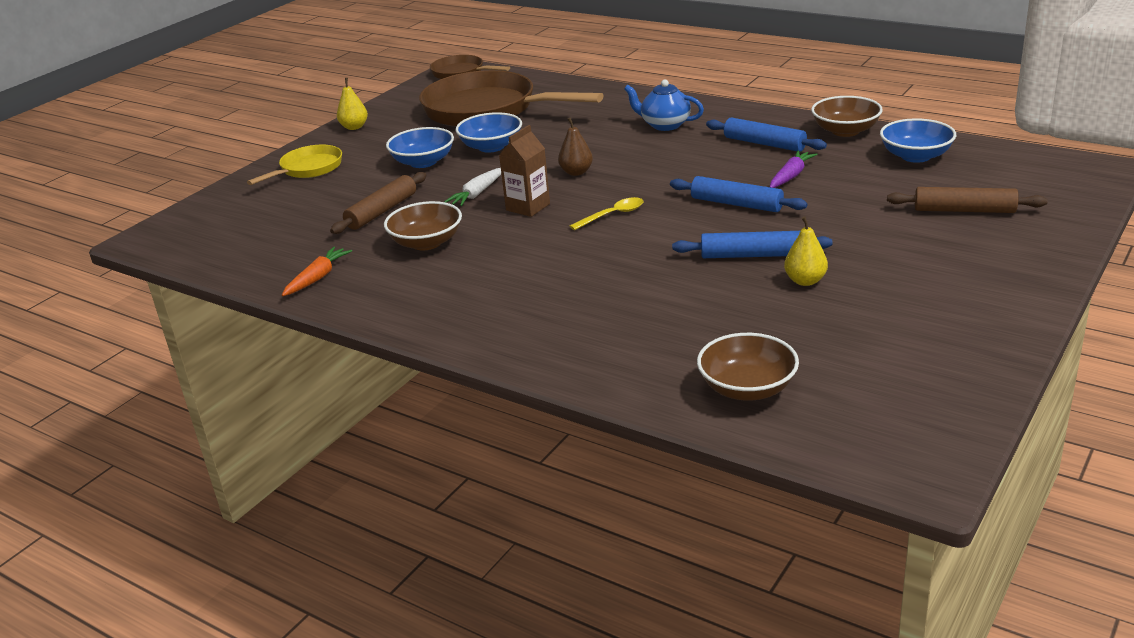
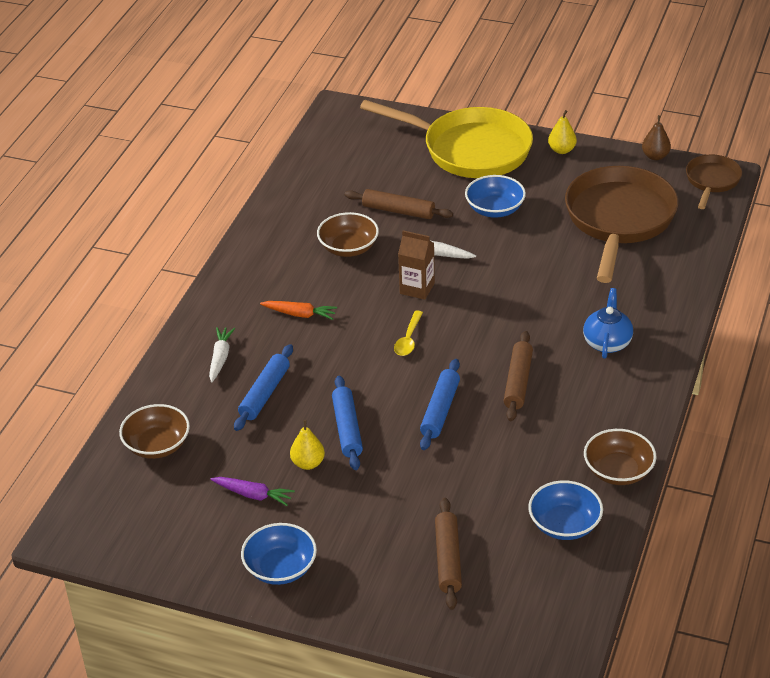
camera: 75 degrees right, 10 degrees up
(308, 169) = (470, 150): yellow pan -> yellow pan, size x1.97
(317, 278) = (289, 209): orange carrot -> orange carrot (300, 314)
(491, 147) = (534, 241): blue bowl -> blue bowl (280, 568)
(576, 172) = (489, 303): brown pear -> brown pear (655, 156)
(588, 335) = (220, 358): none -> white carrot
(612, 215) = (408, 339): yellow spoon -> yellow spoon turned 60 degrees clockwise
(706, 165) = (518, 382): none -> brown rolling pin
(764, 144) = (575, 416): blue rolling pin -> blue rolling pin (265, 394)
(791, 176) = (503, 440): purple carrot -> purple carrot (253, 495)

